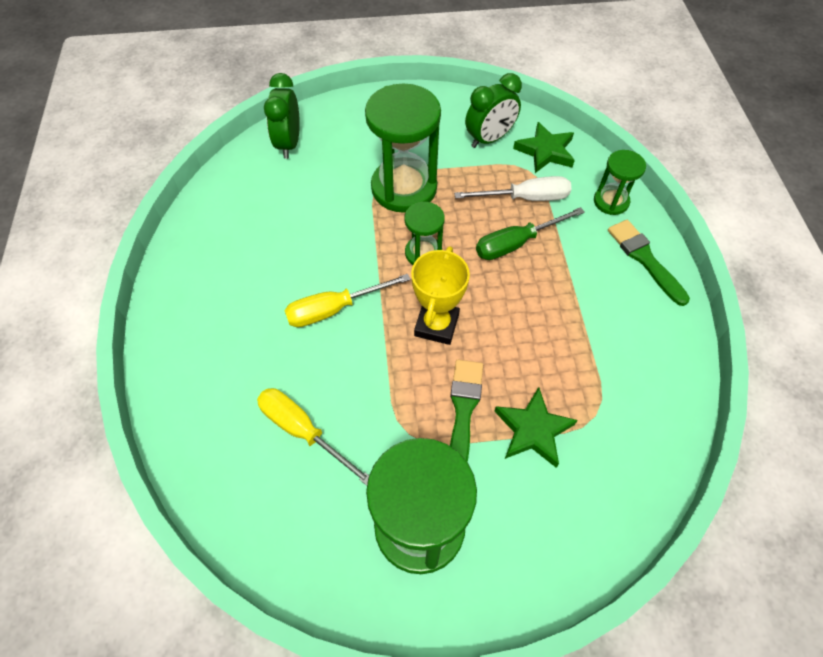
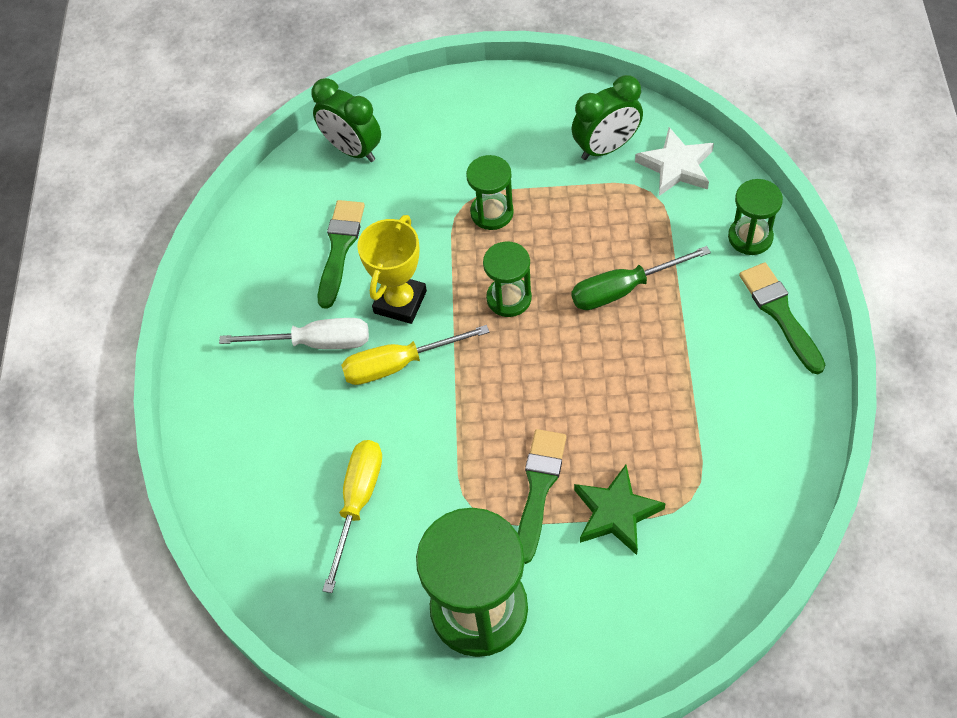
camera: 10 degrees right, 0 degrees up
(281, 218) = (340, 248): none -> green brush
(289, 144) = (352, 150): green clock -> green clock turned 60 degrees counterclockwise
(303, 431) = (358, 503): yellow screwdriver -> yellow screwdriver turned 60 degrees clockwise
(404, 188) = (492, 213): green hourglass -> green hourglass, size x0.53
(436, 325) = (517, 387): yellow trophy -> yellow trophy (400, 302)
(525, 198) = (642, 230): white screwdriver -> white screwdriver (315, 343)
(545, 151) = (676, 166): green star -> white star

